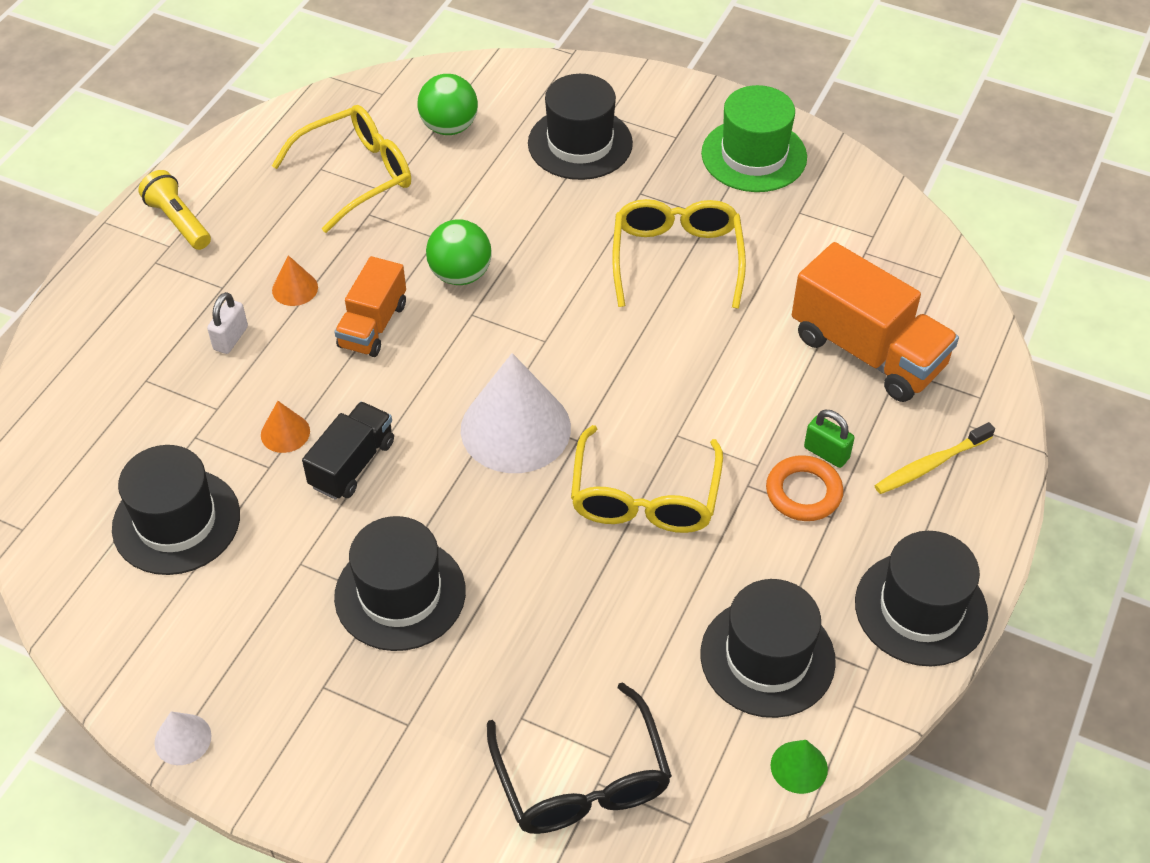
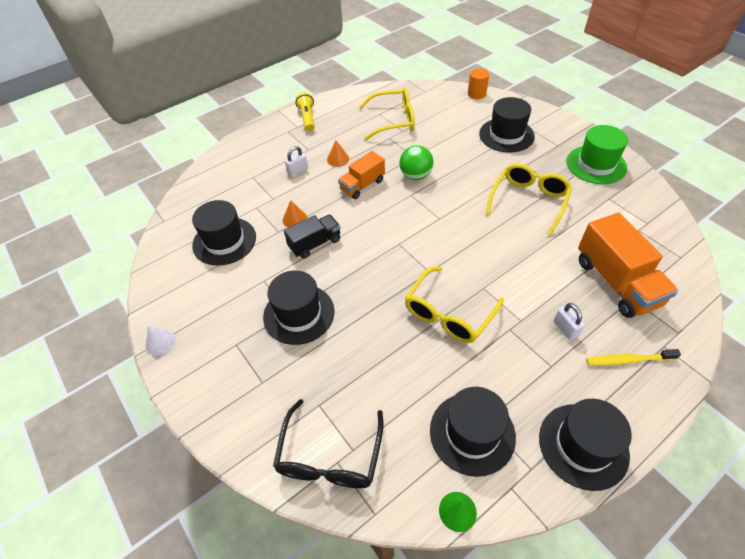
camera: 30 degrees right, 0 degrees up
(449, 127) = (447, 112): green ball -> none
(484, 72) = (476, 94): none -> orange cylinder
(515, 428) = (401, 254): white cone -> none
(803, 492) = (540, 346): orange ring -> none
(826, 453) = (565, 329): green padlock -> white padlock

